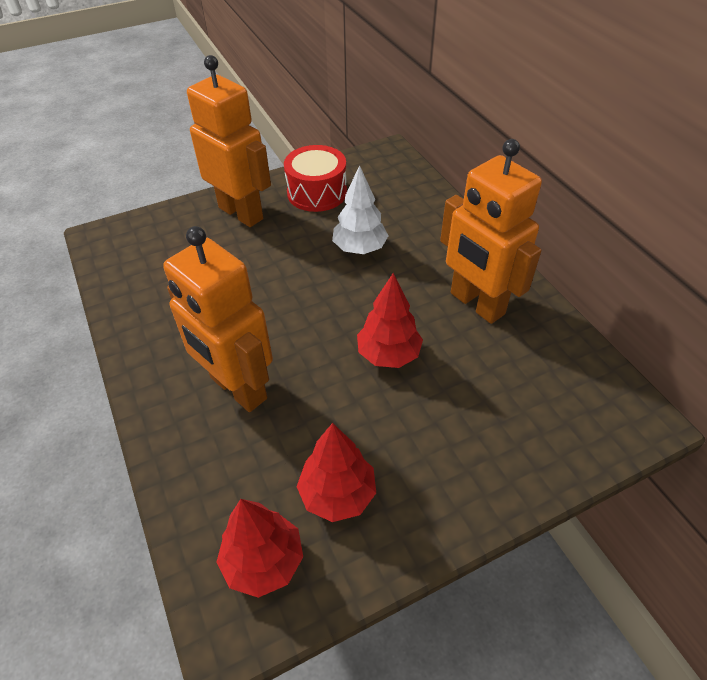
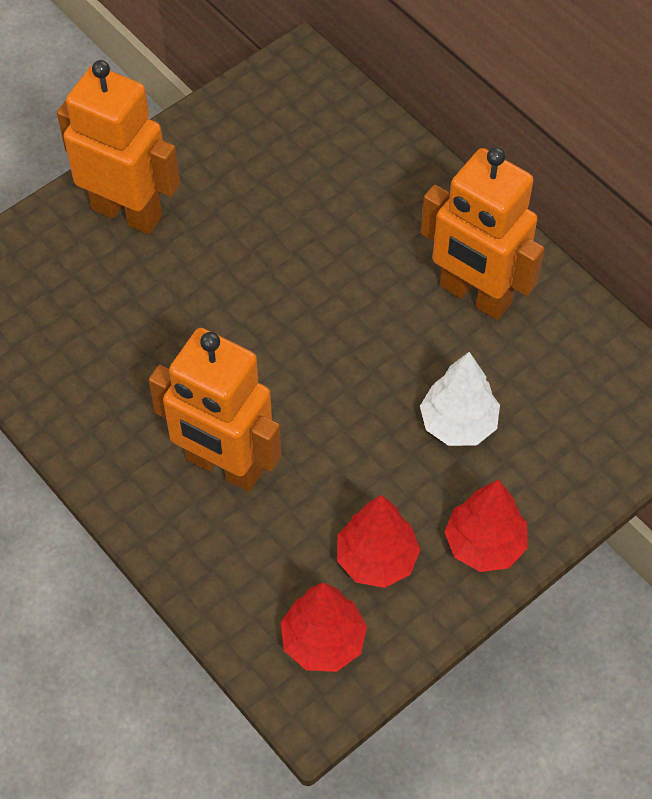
camera: 15 degrees left, 10 degrees up
(317, 192) = (220, 157): red drum -> none
(360, 248) = (308, 240): white tree -> white tree (458, 423)
(388, 355) = (386, 386): red tree -> red tree (484, 544)

